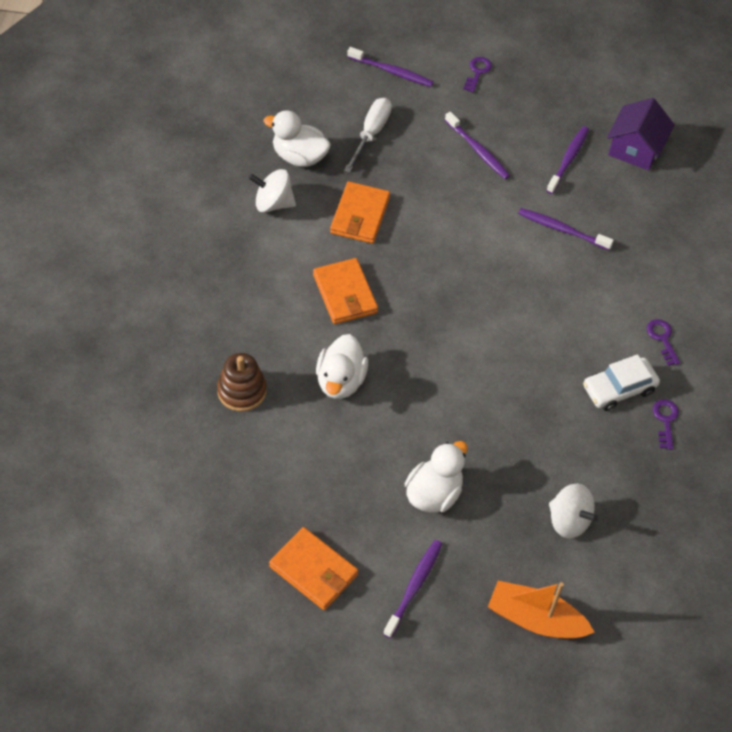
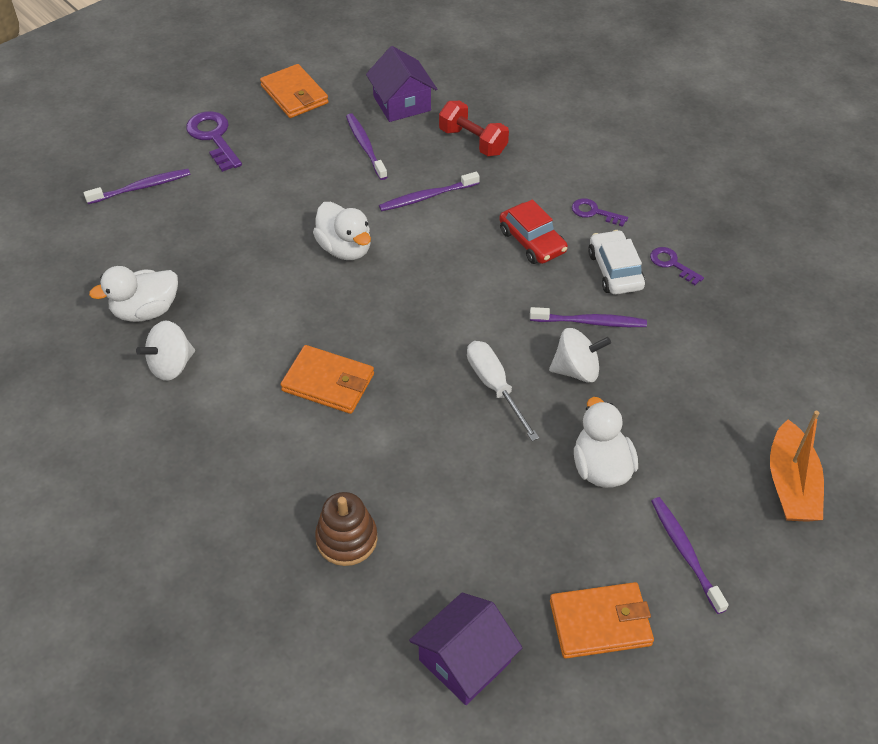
camera: 45 degrees left, 5 degrees down
(218, 514) = (464, 661): none -> purple house
(340, 381) = (416, 452): white duck -> white duck (345, 248)
(360, 215) = (259, 313): orange wallet -> orange wallet (294, 95)
(371, 134) = (185, 245): white screwdriver -> white screwdriver (495, 387)
(477, 72) = (213, 137): purple key -> purple key, size x1.70
(478, 151) = (290, 192): purple toothbrush -> purple toothbrush (590, 322)
(535, 619) = (791, 485): orange boat -> orange boat turned 60 degrees counterclockwise
(568, 521) = (712, 392): white spinning top -> white spinning top (576, 370)
(590, 320) = (532, 241): none -> red car
(619, 389) = (615, 270): white car -> white car turned 150 degrees clockwise
(647, 217) = (473, 141): none -> red dumbbell

